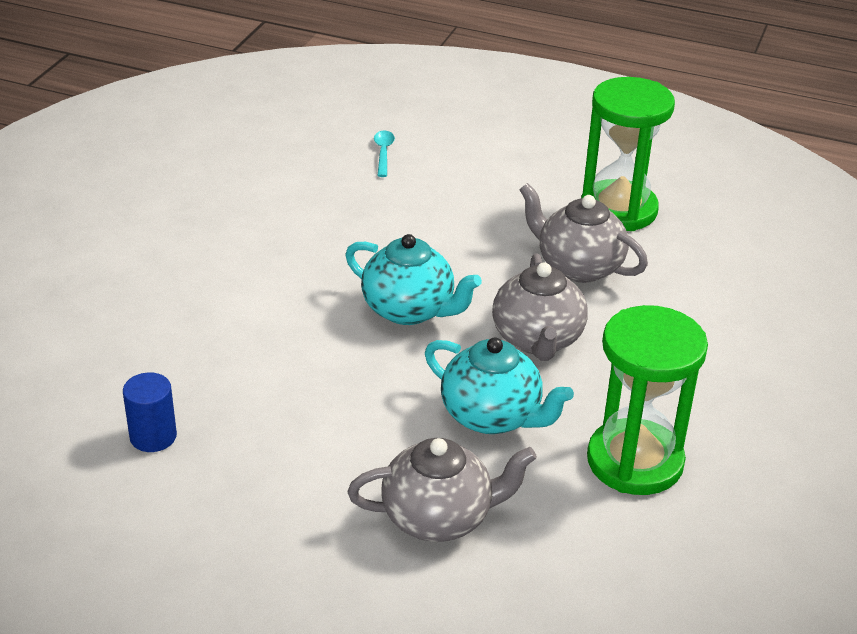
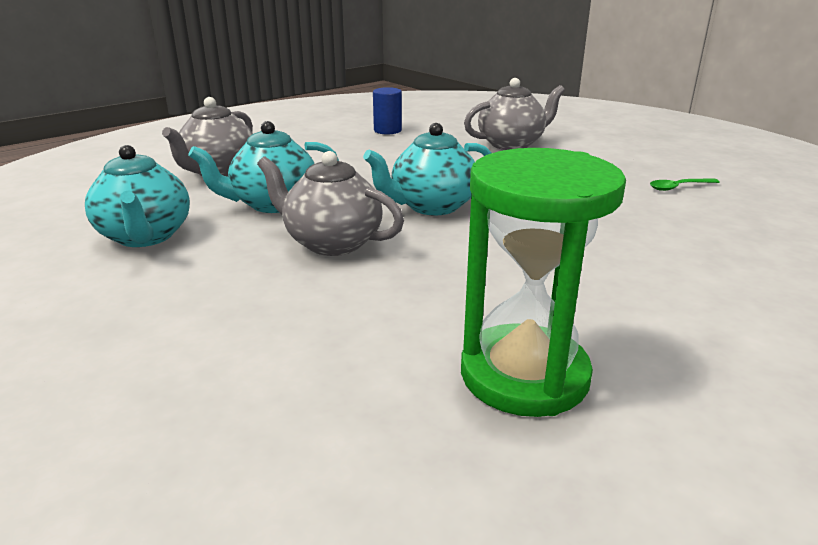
camera: 120 degrees right, 10 degrees down
(244, 182) = (678, 187): none -> green spoon
(383, 153) = (732, 253): turquoise spoon -> none
(578, 267) = (420, 298): grey teapot -> grey teapot (512, 144)
(635, 461) = (145, 237): green hourglass -> turquoise teapot

